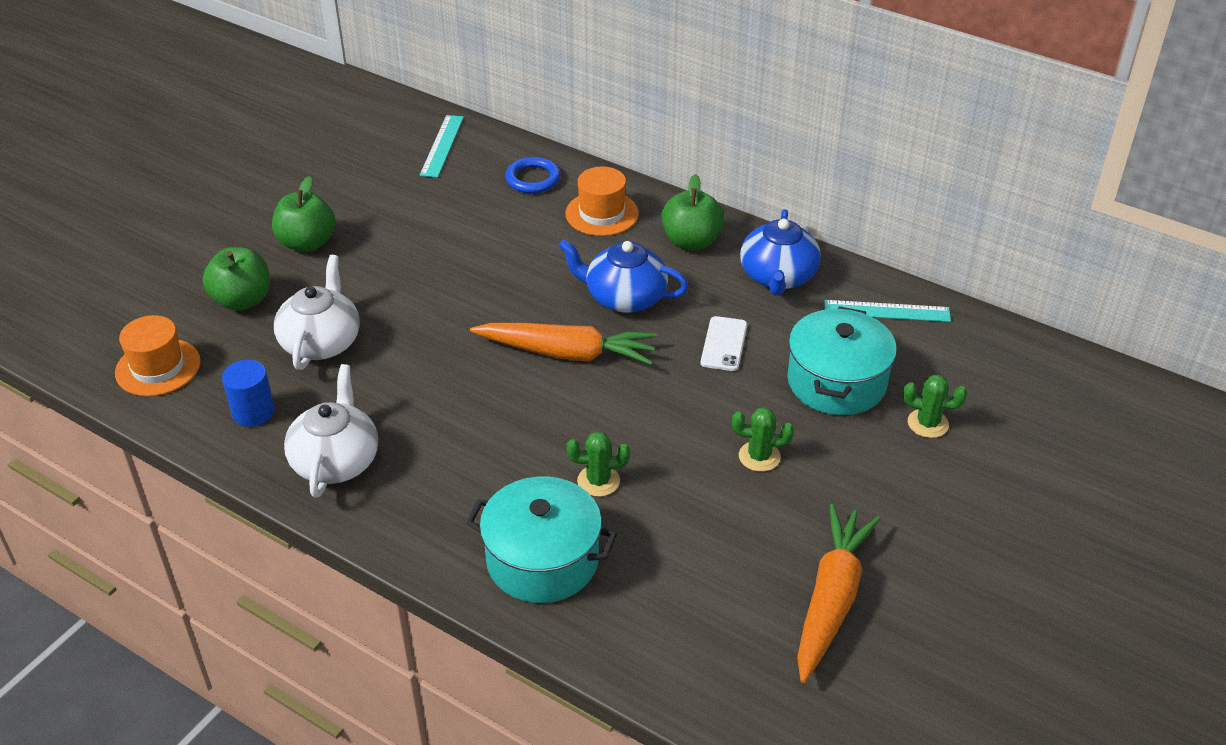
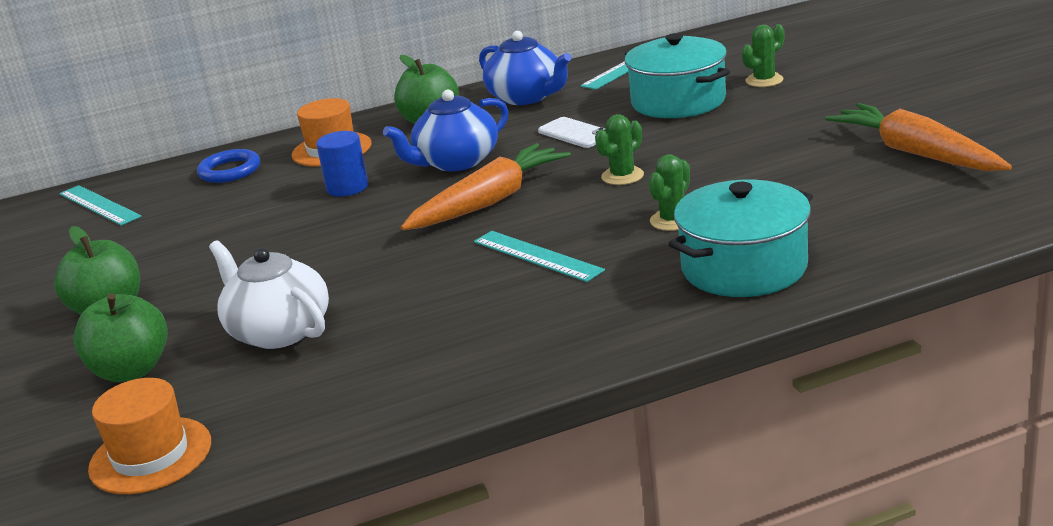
camera: 50 degrees left, 15 degrees down
(253, 412) = (325, 397): blue cylinder -> blue cylinder (347, 187)
(336, 461) = (472, 357): white teapot -> none
(495, 425) = (537, 256): none -> turquoise ruler
(759, 456) = (725, 147): green cactus -> green cactus (622, 176)

